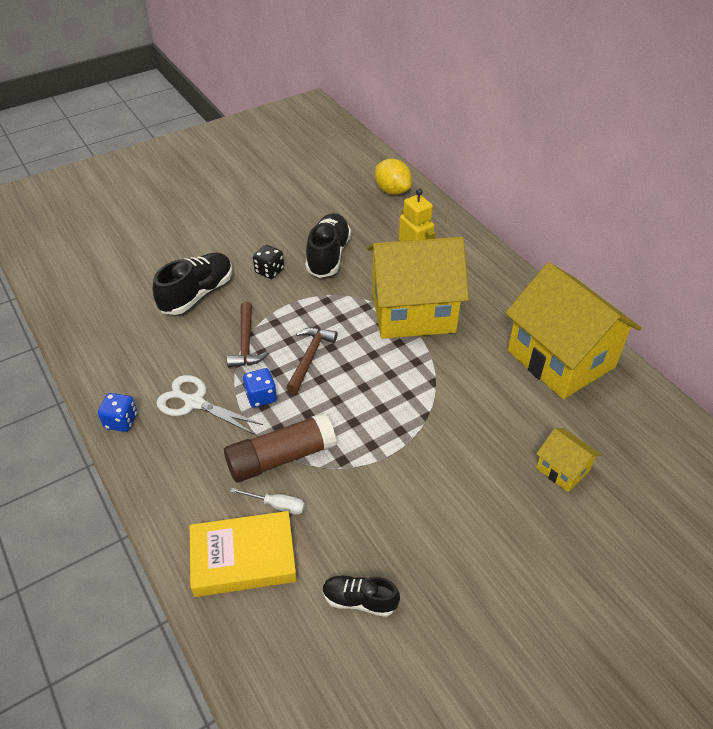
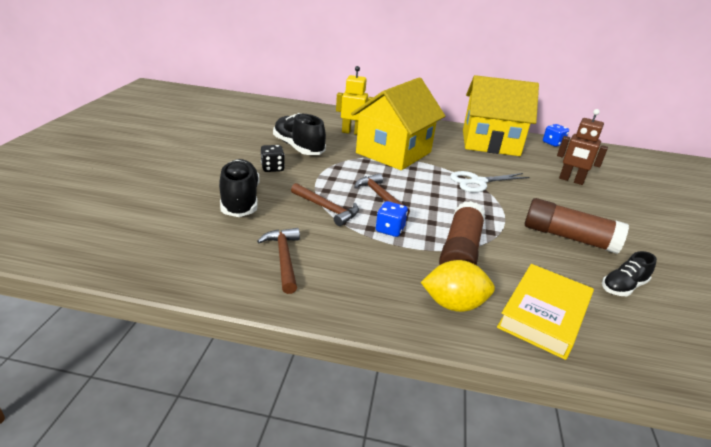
camera: 50 degrees left, 15 degrees down
(121, 421) = (320, 301): blue dice -> blue dice (553, 143)
(149, 370) = (283, 258): none -> brown hammer
(194, 402) = (353, 257): white scissors -> white scissors (478, 182)
(277, 505) = (505, 275): white screwdriver -> none
(392, 191) = (282, 108): yellow lemon -> yellow lemon (453, 304)
(409, 522) = (568, 237): none -> brown glue stick
(562, 469) = (571, 180): yellow house -> brown robot

